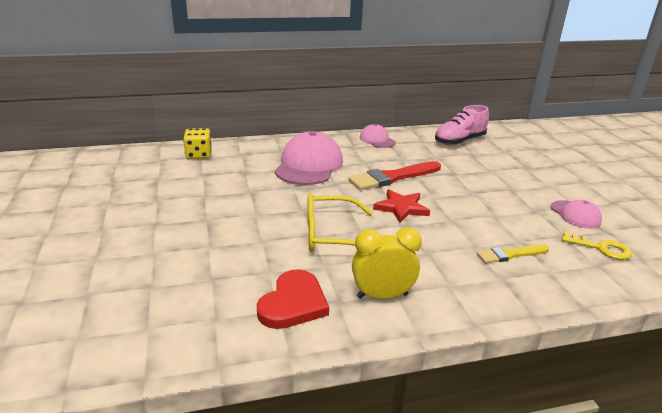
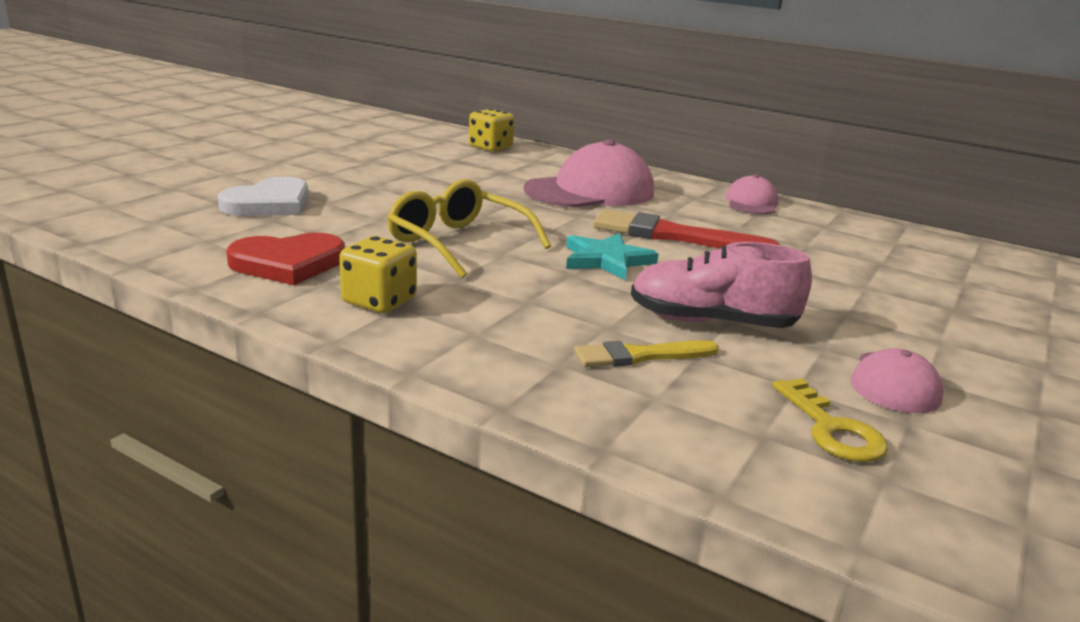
camera: 45 degrees right, 5 degrees down
(181, 268) = (269, 204): none -> white heart
(382, 296) = (379, 301): yellow clock -> yellow dice
(401, 208) = (606, 260): red star -> turquoise star
(459, 141) = (898, 246): pink shoe -> pink shoe (711, 322)
(510, 254) = (640, 356): yellow brush -> yellow brush turned 45 degrees counterclockwise

